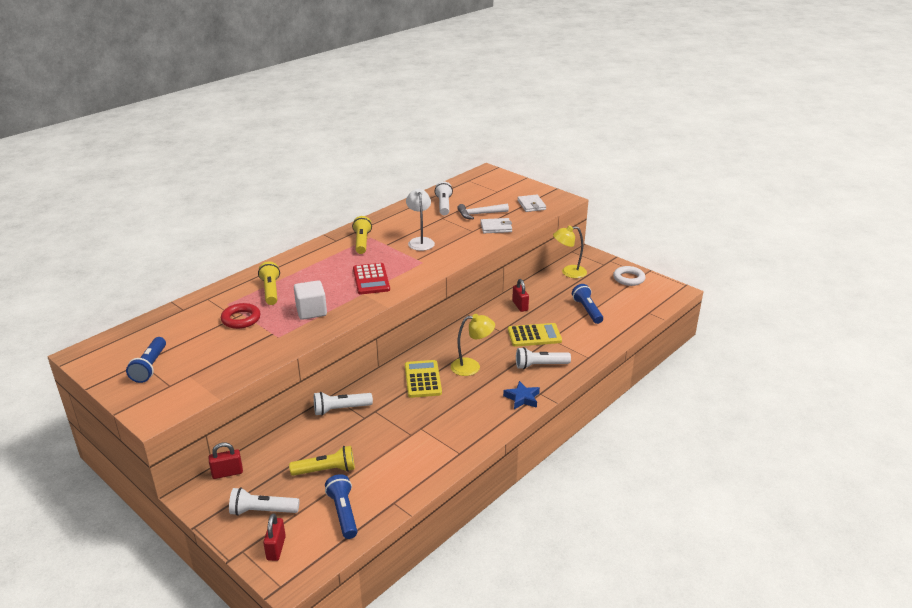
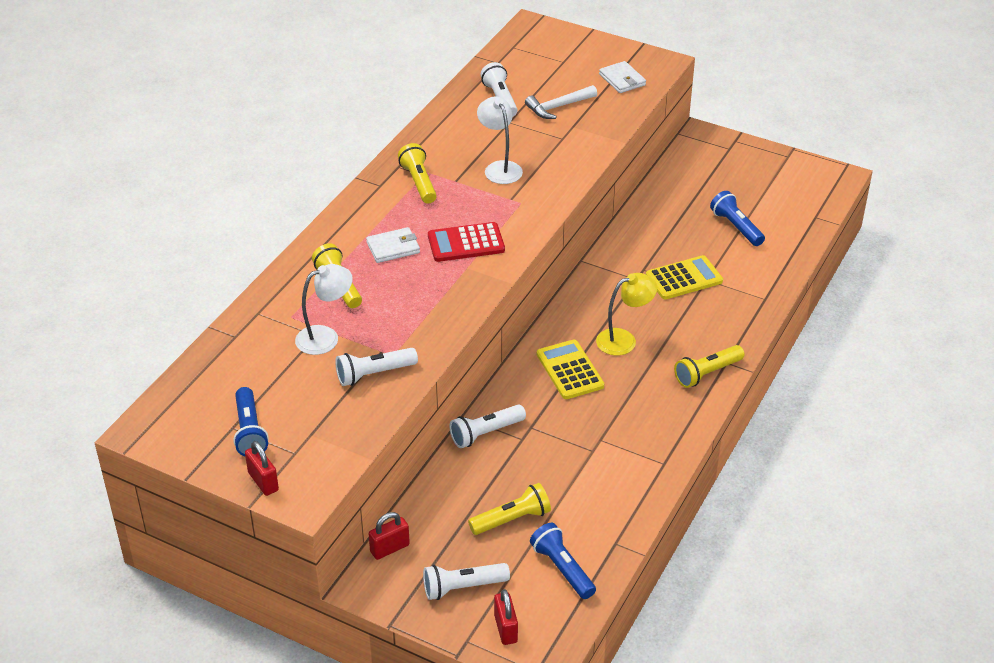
camera: 15 degrees left, 10 degrees up
(241, 319) = (325, 337): red ring -> white lamp
(311, 311) = (414, 308): white cube -> none
(371, 279) = (466, 243): red calculator -> red calculator turned 105 degrees clockwise
(496, 227) = (592, 127): white wallet -> white wallet (393, 247)
(520, 306) = (645, 235): red padlock -> red padlock (263, 481)
(522, 398) = (707, 373): blue star -> yellow flashlight
(540, 365) = (710, 322): white flashlight -> white flashlight (374, 374)
(568, 272) = (687, 169): yellow lamp -> none
(628, 278) = (771, 167): white ring -> none

